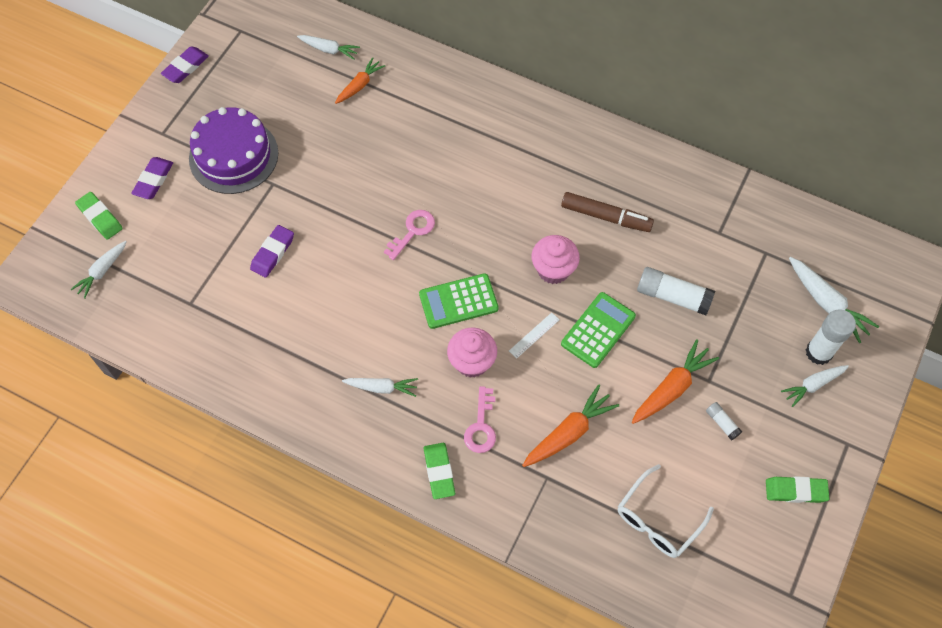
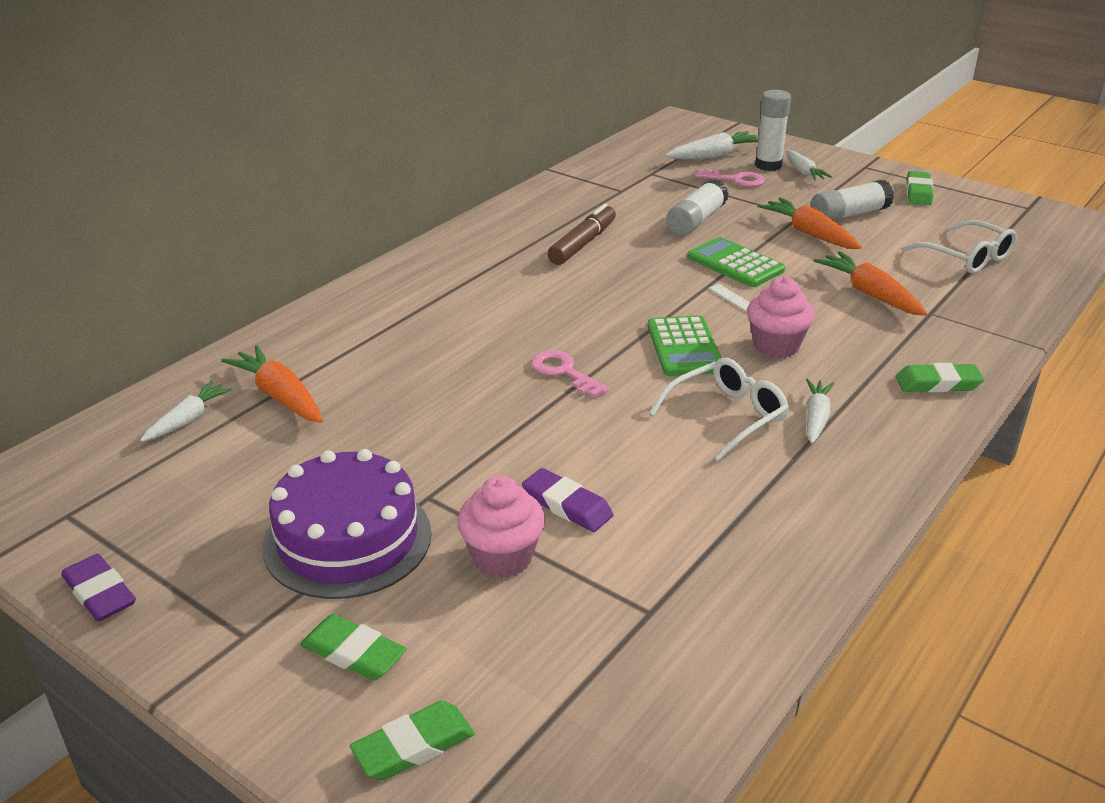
camera: 80 degrees left, 30 degrees down
(102, 271) = (552, 746): white carrot -> none
(153, 180) = (353, 653): purple eraser -> green eraser
(359, 85) = (280, 396): orange carrot -> orange carrot, size x1.50
(375, 332) = (726, 416): none -> white glasses
(481, 426) = (868, 348): pink key -> pink key (735, 180)
(553, 270) = (648, 281): pink cupcake -> pink cupcake (502, 558)
(722, 423) = (849, 215): white glue stick -> white glue stick, size x1.97

